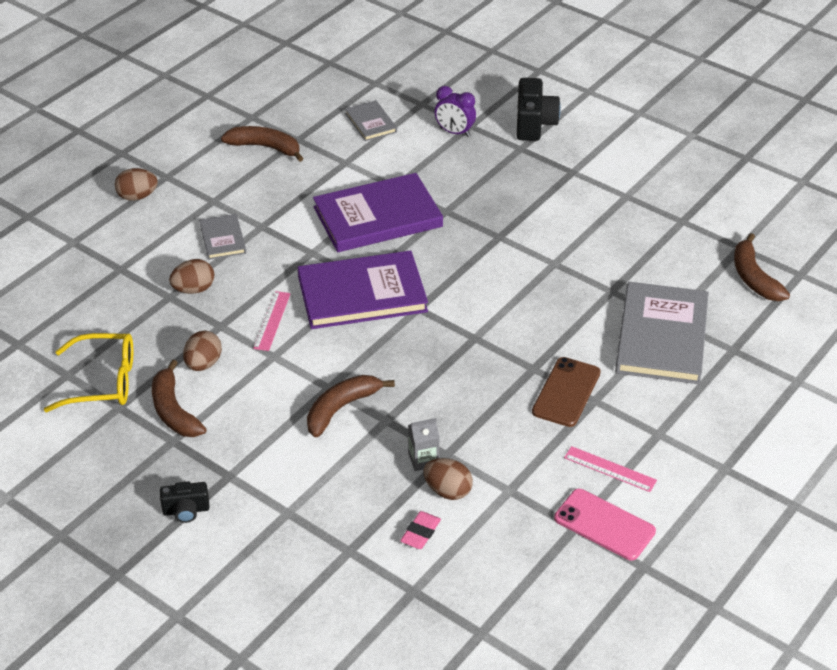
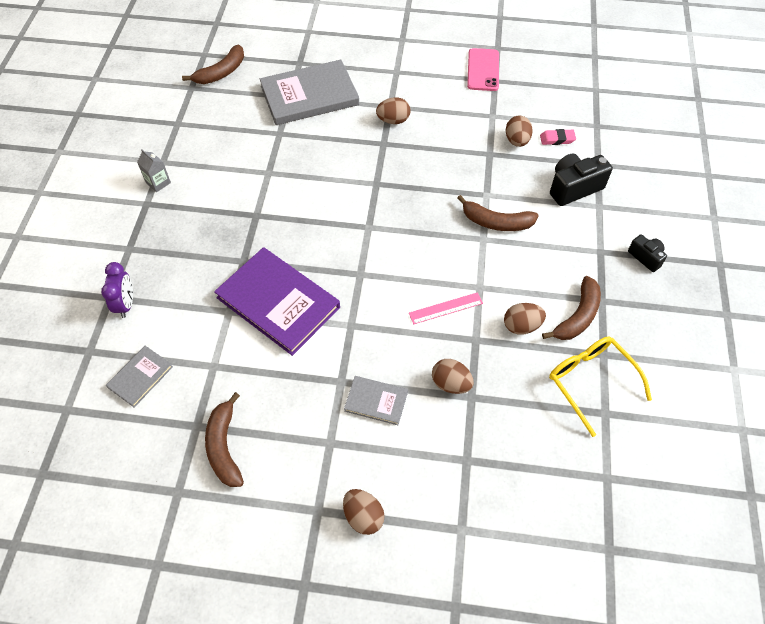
camera: 120 degrees left, 15 degrees up
(222, 239) = (376, 401): grey book -> grey book turned 60 degrees clockwise
(362, 294) = (377, 267): purple book -> none
(423, 459) = (503, 162): grey carton -> grey carton (158, 182)
(534, 124) = (87, 253): black camera -> black camera (574, 188)
(566, 392) = (393, 120): brown phone -> brown egg
(610, 469) = (440, 81): pink ruler -> none

